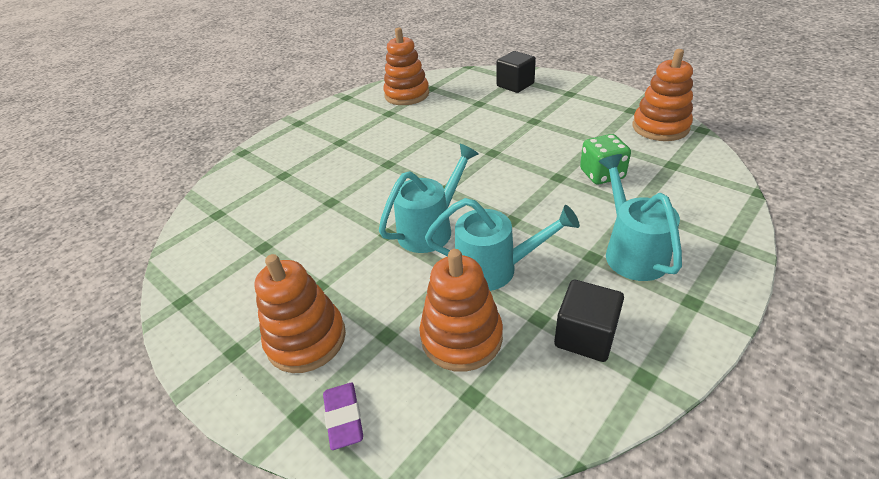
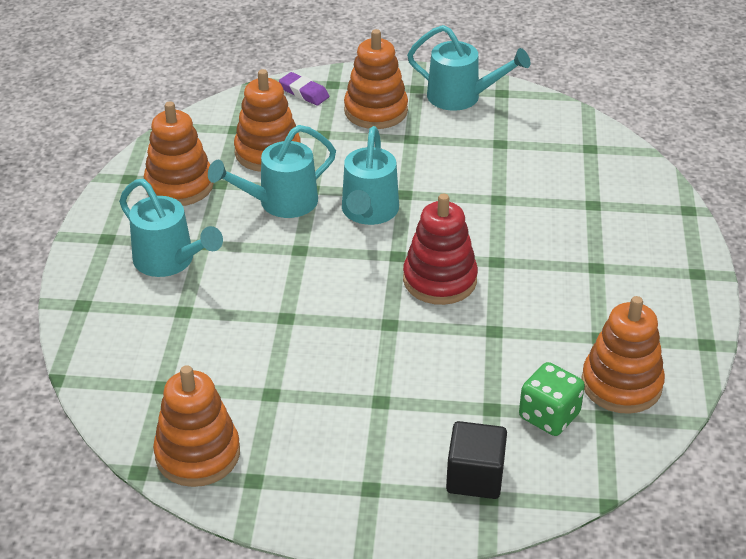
camera: 140 degrees right, 0 degrees up
(217, 313) = (462, 97): none -> turquoise watering can
(435, 165) = (439, 280): none -> red stacking toy
(585, 336) = (179, 185): black cube -> orange stacking toy
(602, 174) = (238, 340): green dice -> green dice (549, 416)

